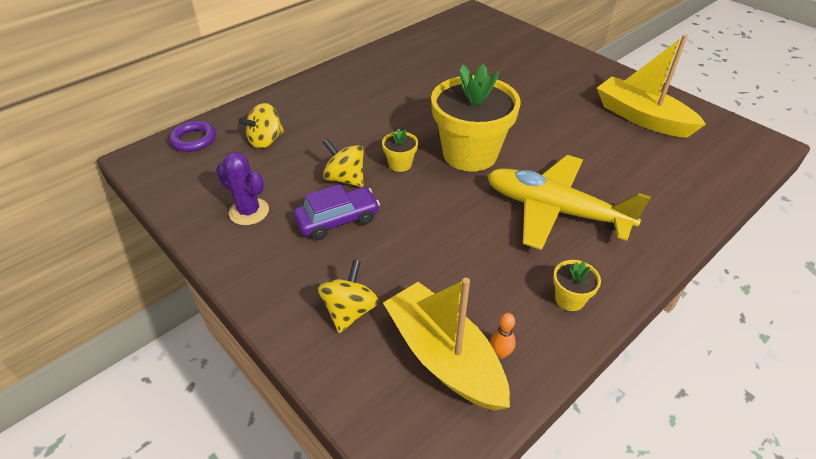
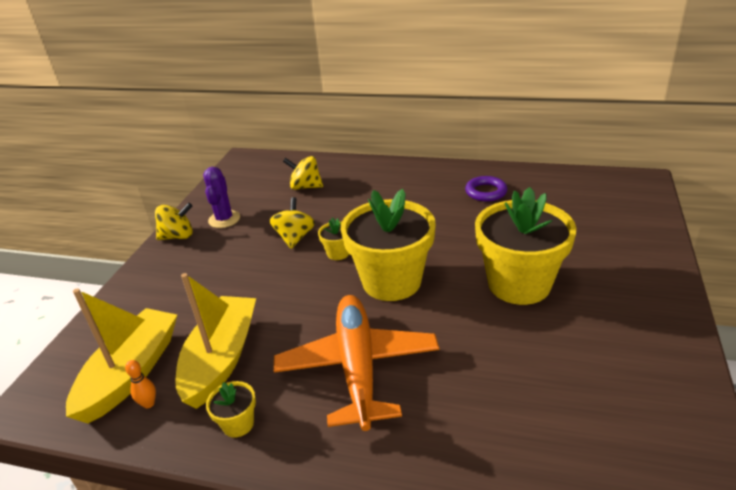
camera: 60 degrees right, 10 degrees down
(194, 139) = (279, 163): purple ring -> purple ring (486, 192)
(337, 220) = (244, 257): purple car -> none
(350, 311) = (154, 307): yellow spinning top -> yellow spinning top (178, 236)
(531, 105) = (519, 284): none -> yellow flower pot
(554, 210) = (357, 367): yellow plane -> orange plane
(641, 117) = (607, 375): yellow boat -> yellow boat (221, 359)

